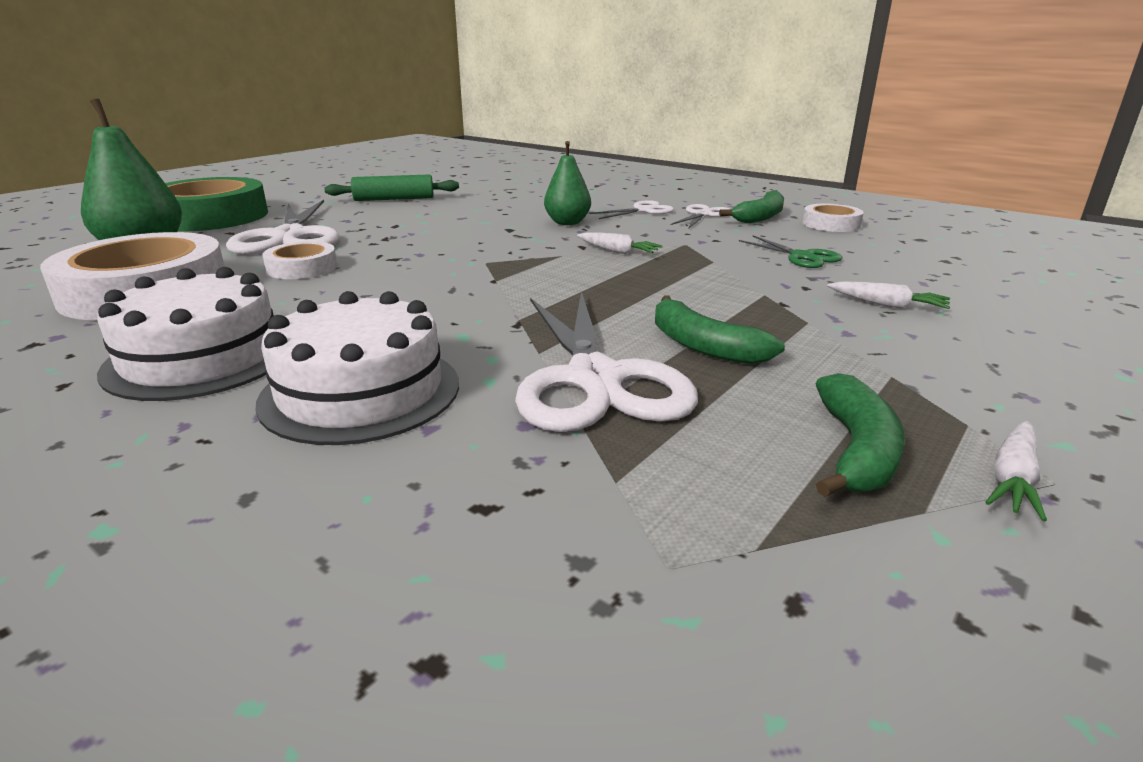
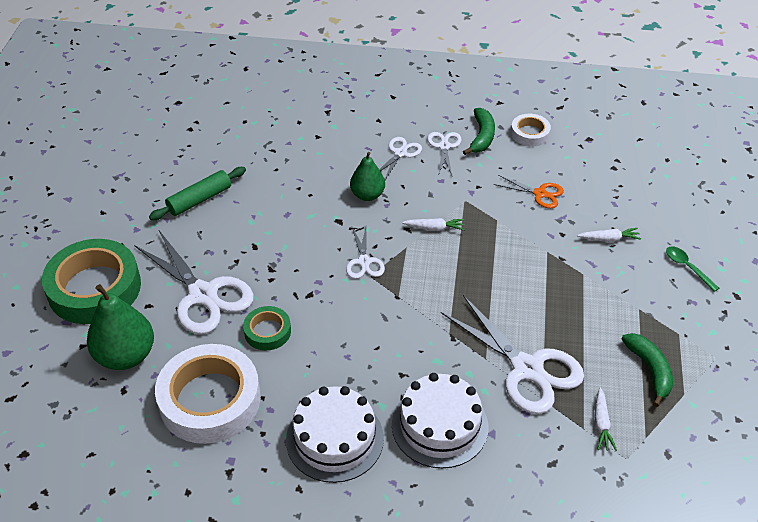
camera: 30 degrees left, 20 degrees up
(302, 268) = (267, 331): white tape -> green tape
(494, 253) = (364, 262): none -> white scissors
(703, 346) = (552, 319): green banana -> none
(802, 257) = (540, 193): green scissors -> orange scissors
(1013, 478) = (703, 362): white carrot -> white carrot (601, 423)
(1037, 359) = (687, 267): none -> green spoon

